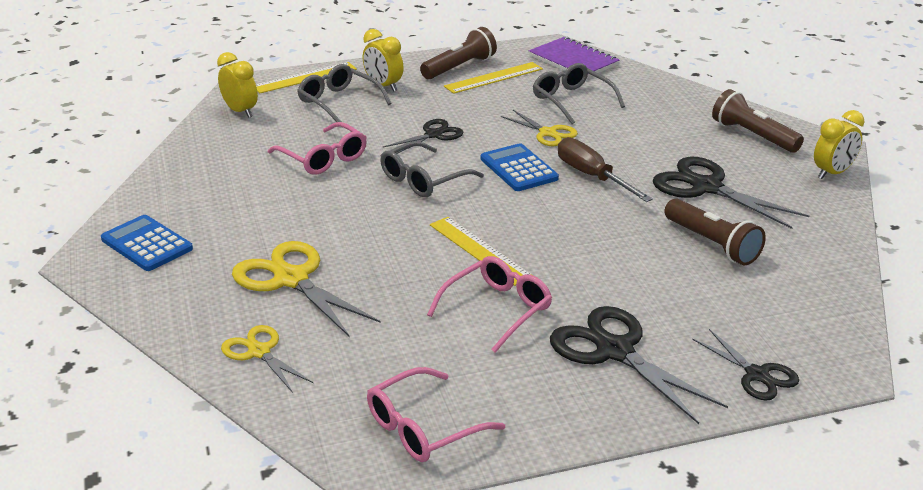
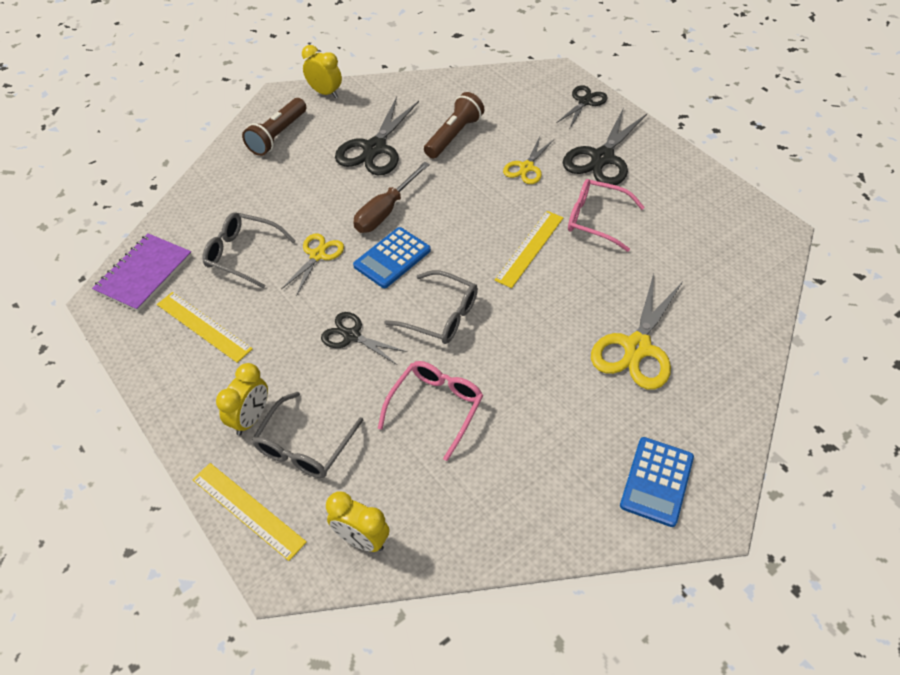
camera: 110 degrees left, 20 degrees up
(240, 111) = (361, 539): yellow clock -> yellow clock turned 90 degrees counterclockwise
(259, 352) = (729, 329): yellow scissors -> yellow scissors (526, 167)
(423, 428) = (732, 221): pink glasses -> none
(459, 67) = (182, 364): brown flashlight -> none
(572, 100) = (242, 254): grey glasses -> grey glasses turned 75 degrees clockwise

